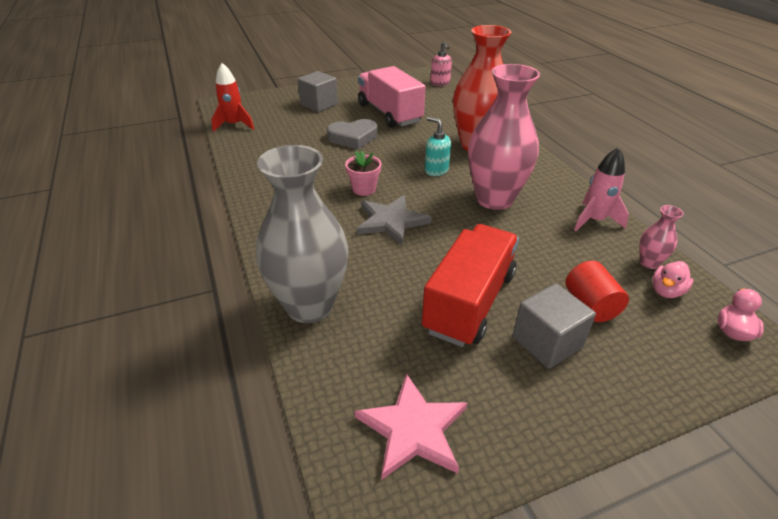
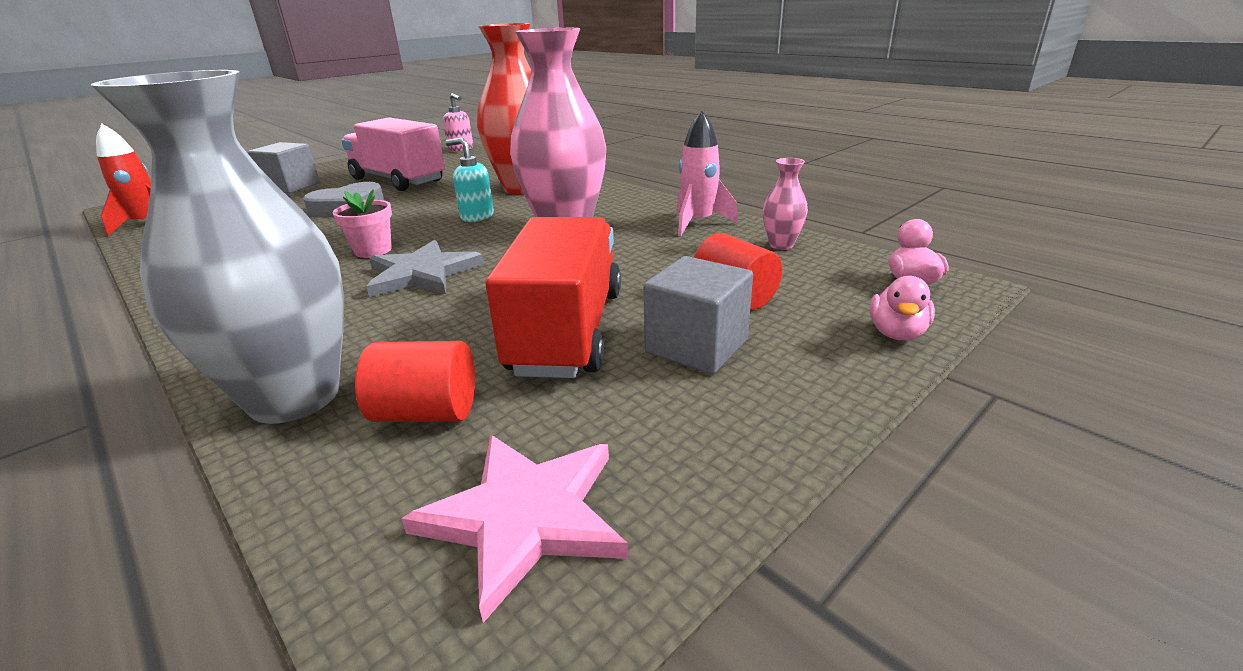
camera: 20 degrees left, 10 degrees down
(376, 341) = (426, 413): none -> red cylinder
(666, 291) = (816, 264): pink duck -> pink duck (896, 333)

